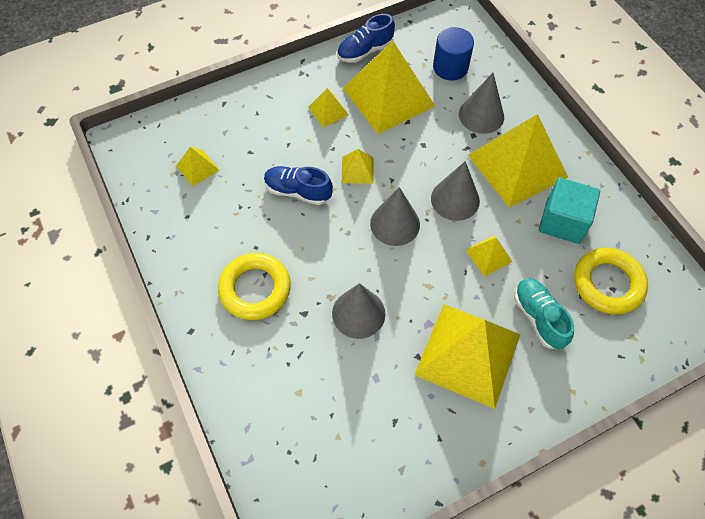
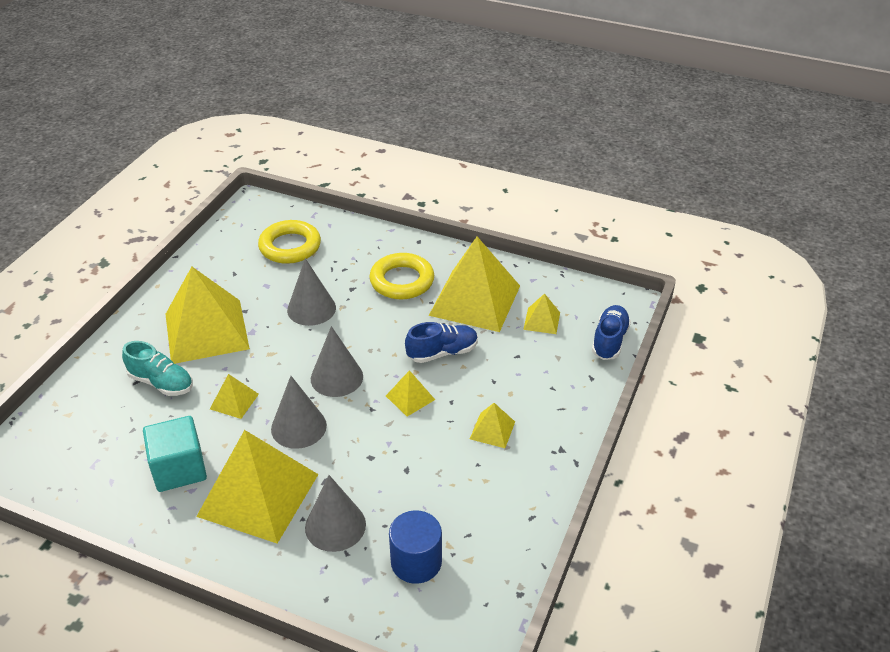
camera: 140 degrees right, 20 degrees down
(365, 51) = (527, 516): blue shoe -> blue shoe (609, 341)
(388, 96) = (450, 482): yellow pyramid -> yellow pyramid (475, 300)
(607, 283) = (108, 441): yellow ring -> yellow ring (290, 246)

